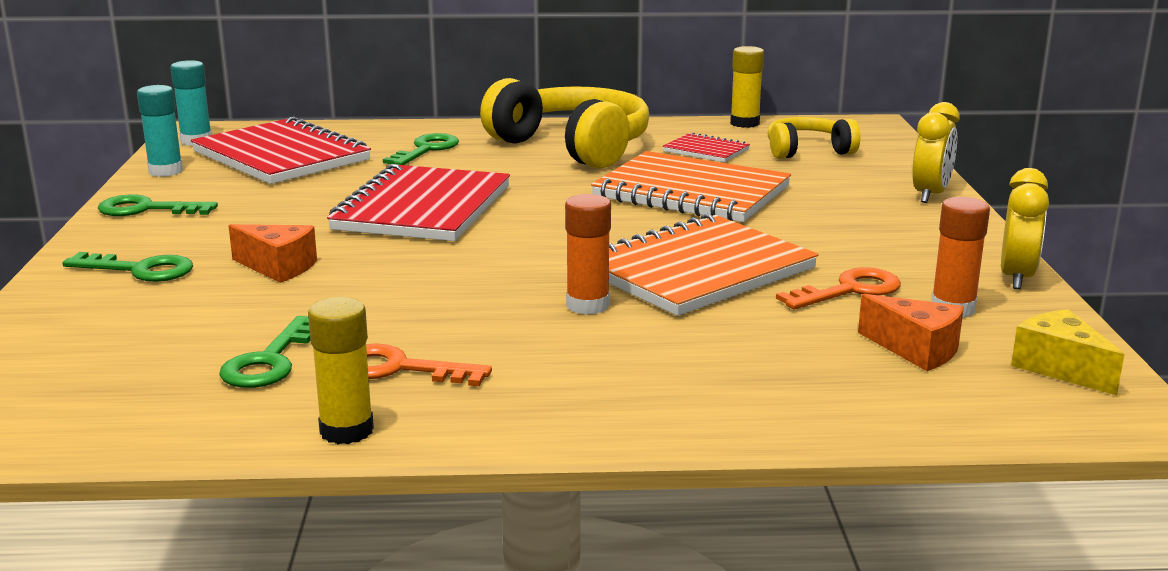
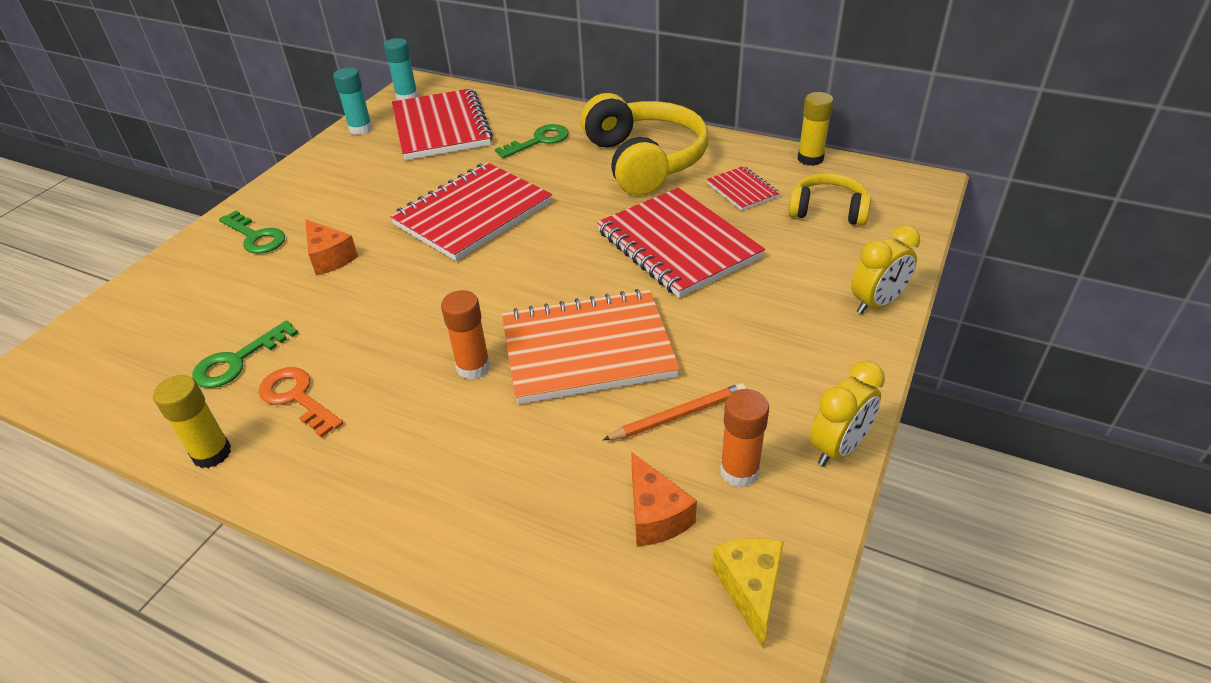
camera: 30 degrees right, 20 degrees up
(147, 209) = (314, 170): green key -> none
(691, 192) = (678, 245): orange notebook -> red notebook
(849, 290) = (678, 415): orange key -> orange pencil

